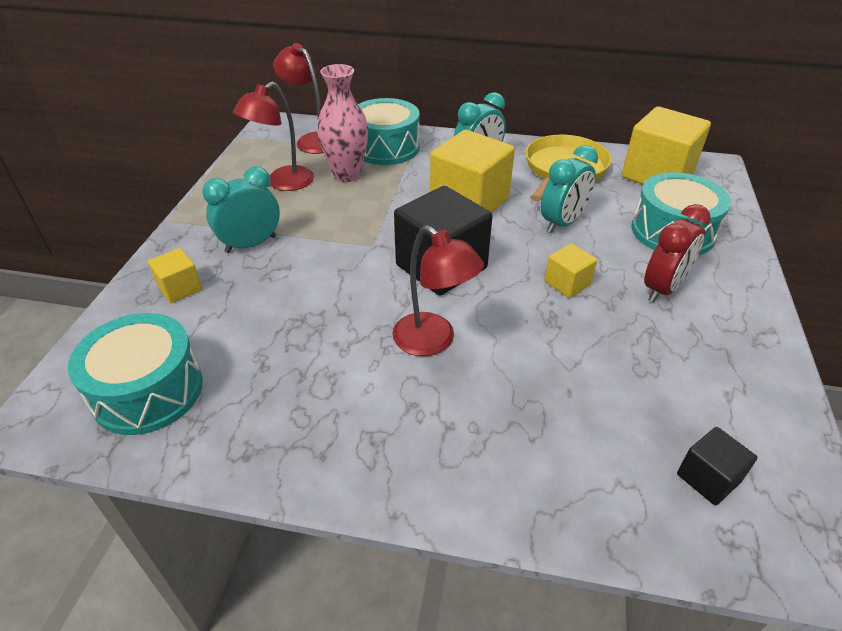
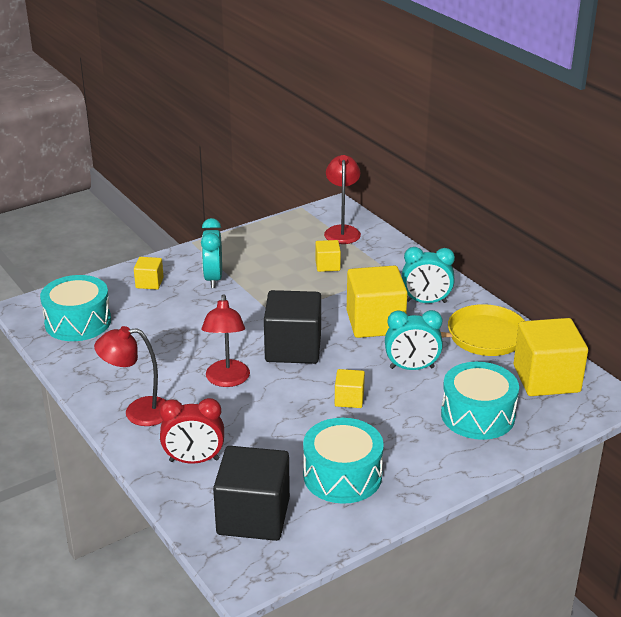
camera: 45 degrees right, 10 degrees down
(251, 244) = (213, 278): turquoise clock -> turquoise clock turned 105 degrees counterclockwise
(283, 183) = (282, 251): red lamp -> red lamp (138, 412)
(347, 175) = (327, 265): pink vase -> yellow cube
(386, 147) = (382, 260): turquoise drum -> turquoise drum (342, 476)
(663, 289) = (402, 437): red clock -> red clock (194, 460)
(708, 478) = (253, 516): black cube -> black cube, size x2.04

